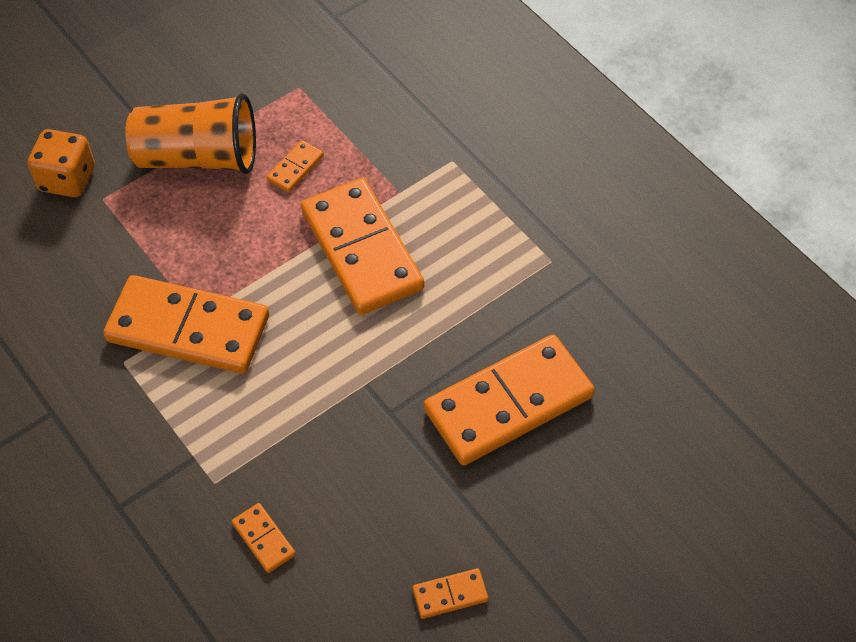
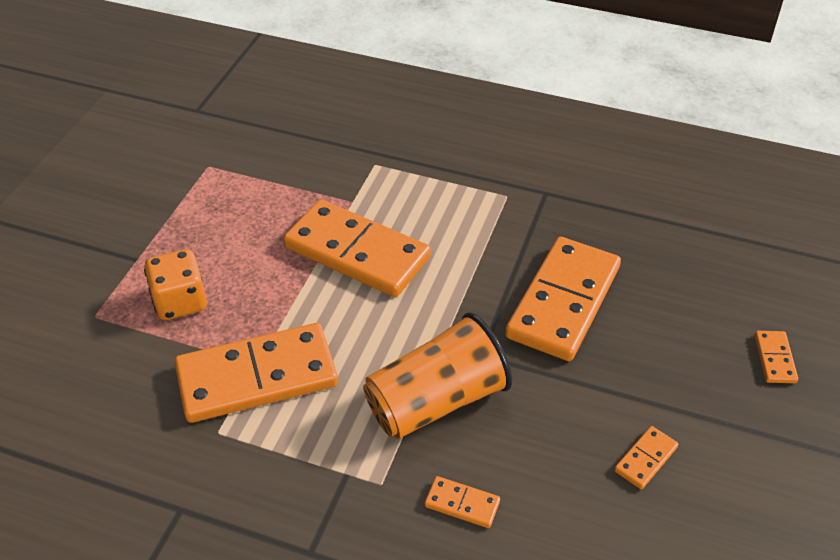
camera: 35 degrees left, 10 degrees down
(67, 179) = (48, 316): orange dice -> orange dice (180, 301)
(198, 157) = (161, 248): orange cup -> orange cup (436, 401)
(295, 168) = (253, 221): orange domino -> orange domino (775, 359)

